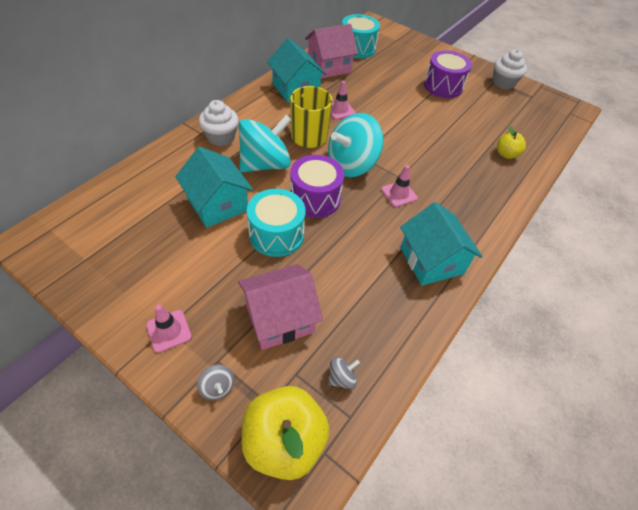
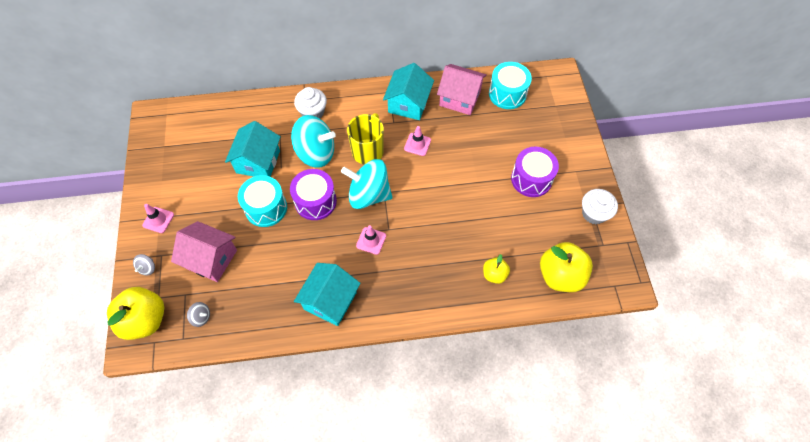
camera: 50 degrees right, 10 degrees up
(539, 127) = (560, 275): none -> yellow apple

